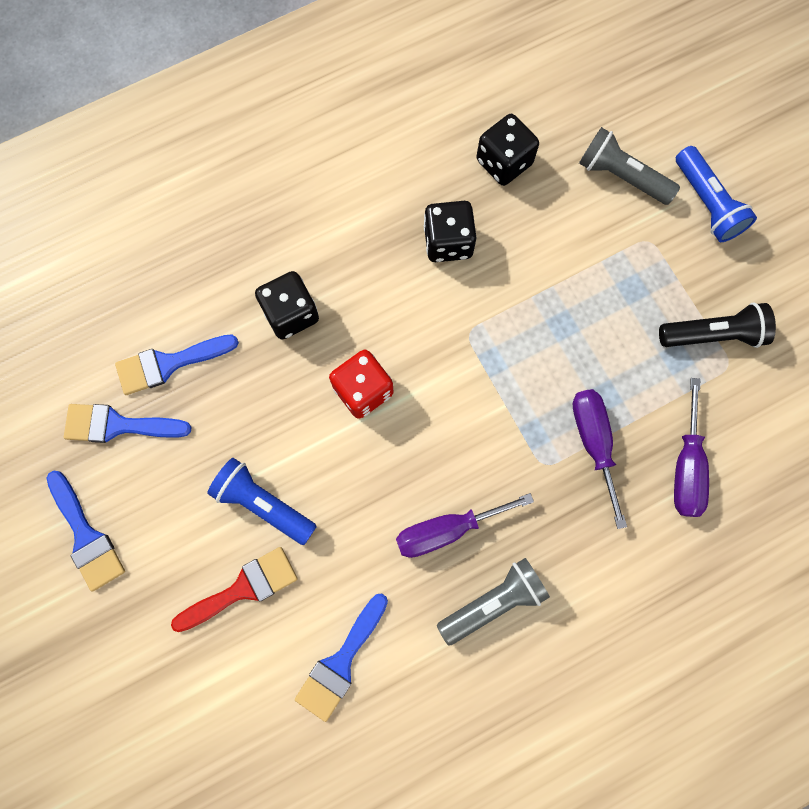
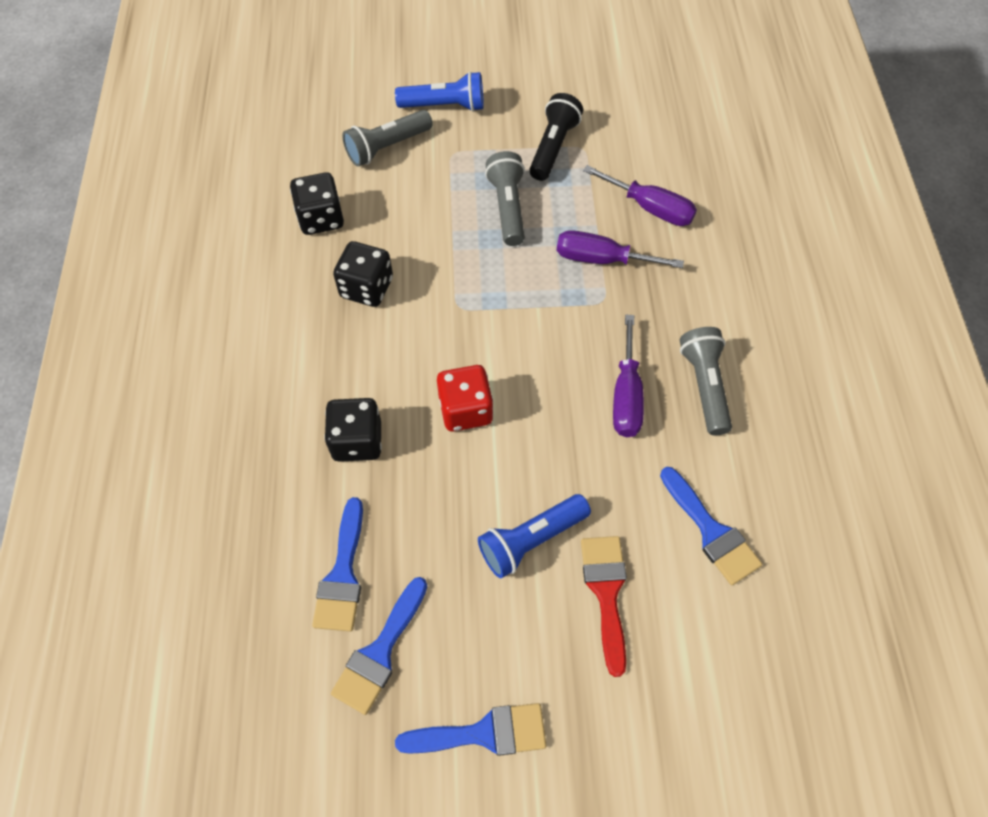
camera: 65 degrees left, 15 degrees down
(609, 324) = (507, 207): none -> grey flashlight

